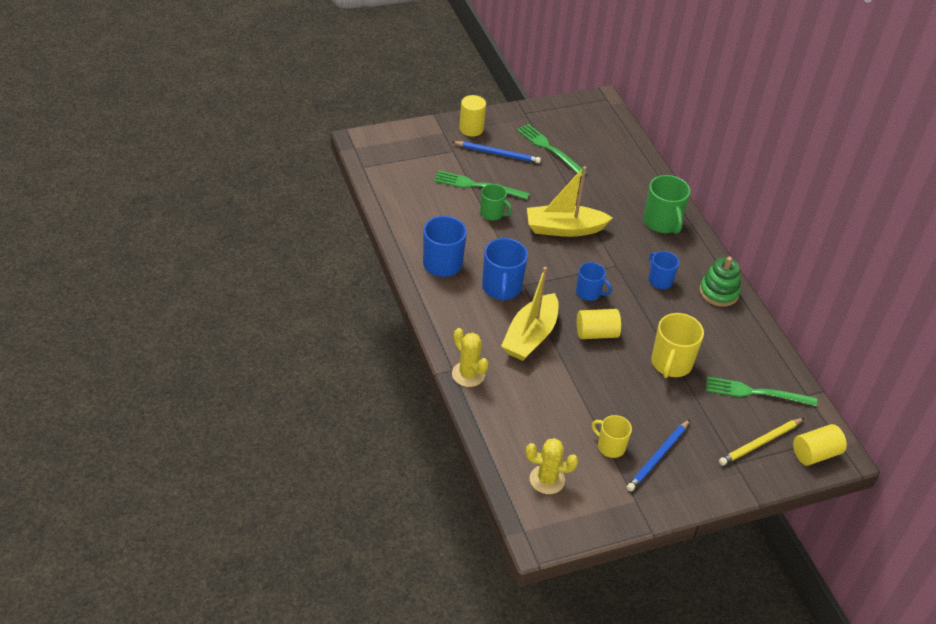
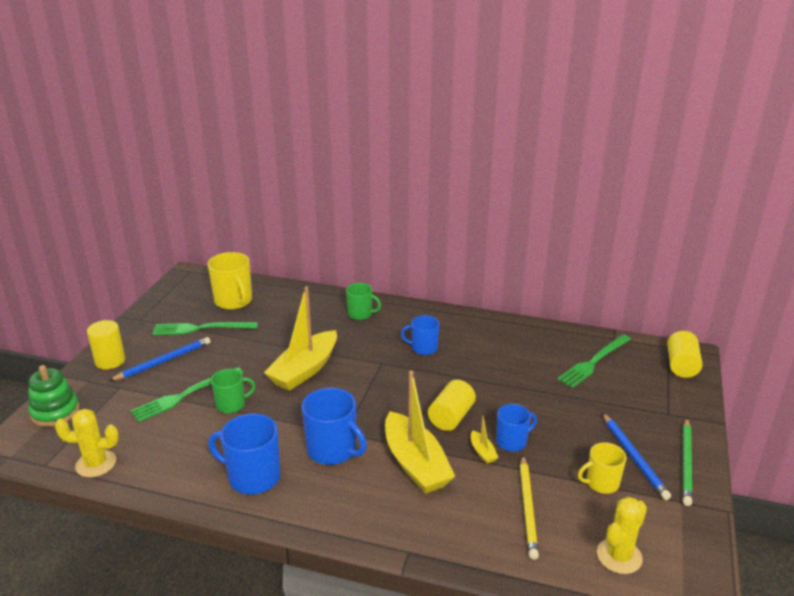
camera: 50 degrees left, 15 degrees down
(468, 374) = (426, 542): yellow cactus -> yellow cactus (96, 464)
(577, 367) = (482, 452): none -> yellow boat
(589, 293) = (397, 395): blue mug -> blue mug (512, 441)
(662, 222) = (360, 314): green mug -> green mug, size x0.63
(671, 364) = (525, 391): yellow mug -> yellow mug (234, 301)
(683, 492) = (686, 463): none -> green pencil
(719, 292) = (467, 325): green stacking toy -> green stacking toy (55, 412)
(760, 443) = (653, 388): yellow pencil -> yellow pencil (528, 508)

